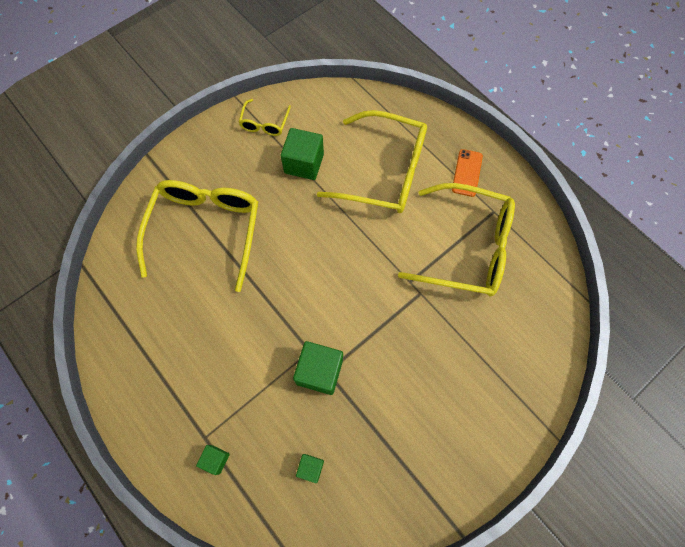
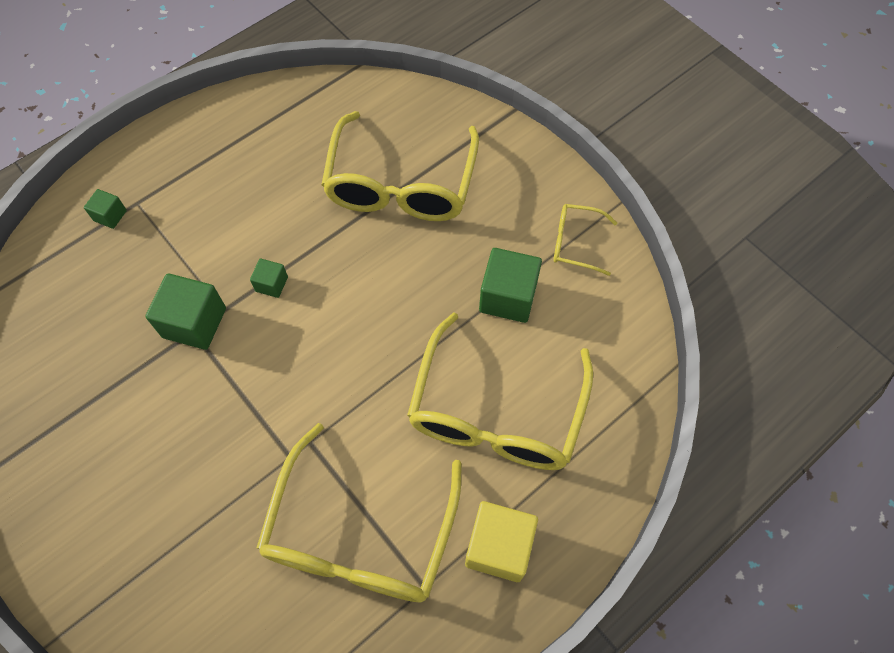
camera: 90 degrees right, 5 degrees down
(206, 230) = (401, 184): yellow glasses -> yellow glasses turned 90 degrees clockwise
(310, 467) = (79, 314): green cube -> green cube (271, 284)
(467, 173) = (499, 547): orange phone -> yellow cube

